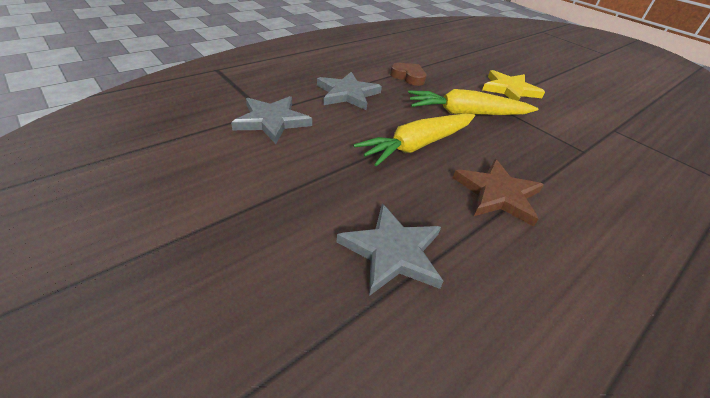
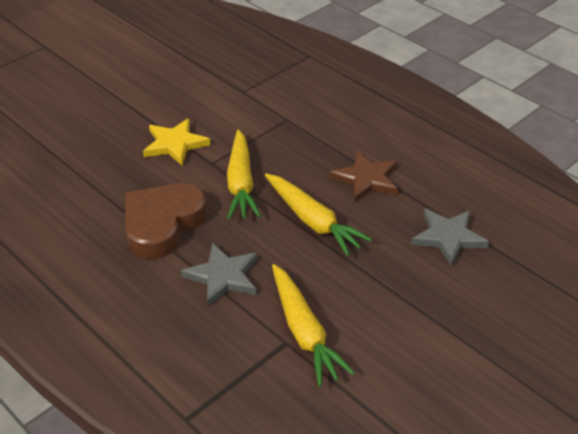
camera: 90 degrees left, 0 degrees up
(272, 121) = (304, 331): grey star -> yellow carrot
(408, 77) = (162, 224): brown heart -> brown heart, size x2.02

